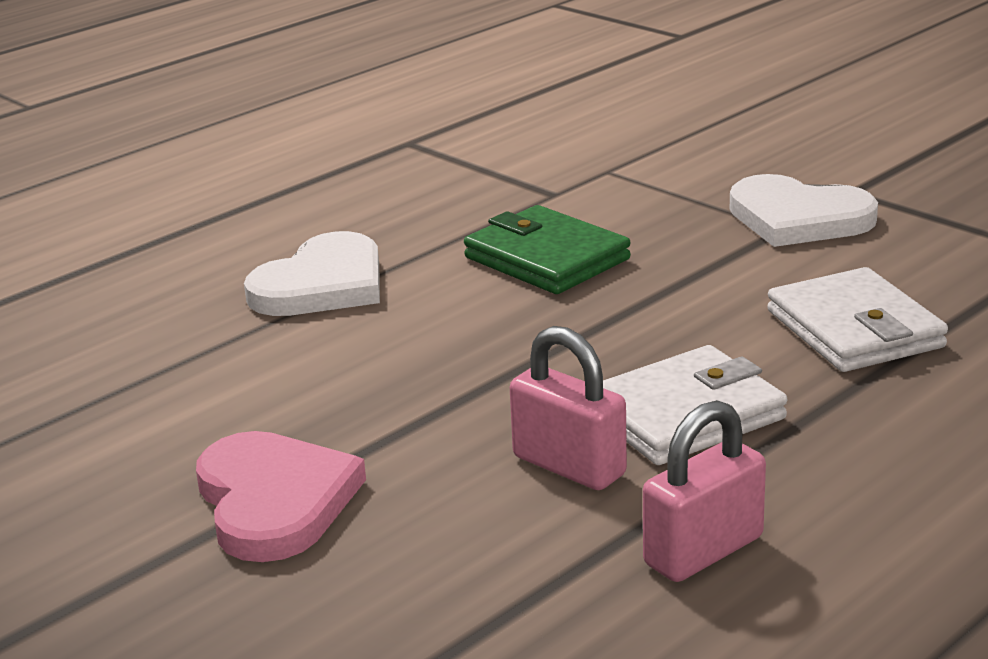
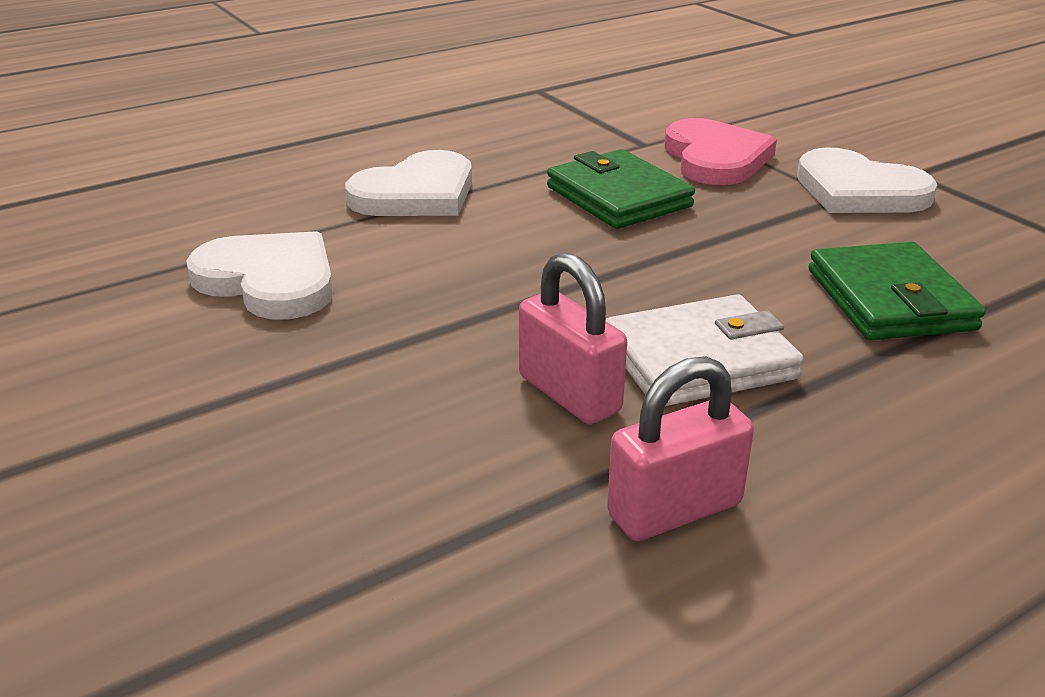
camera: 10 degrees right, 5 degrees up
(206, 402) = (269, 281): none -> white heart
(274, 501) = (282, 384): pink heart -> pink heart (715, 158)
(854, 329) = (890, 299): white wallet -> green wallet

